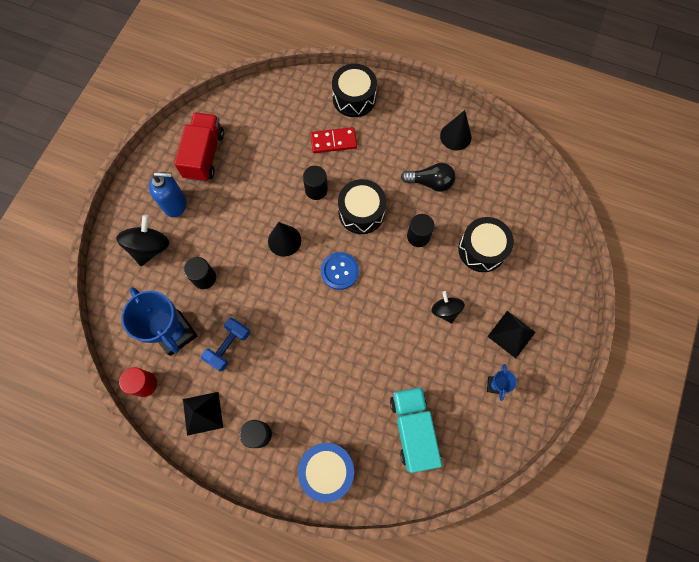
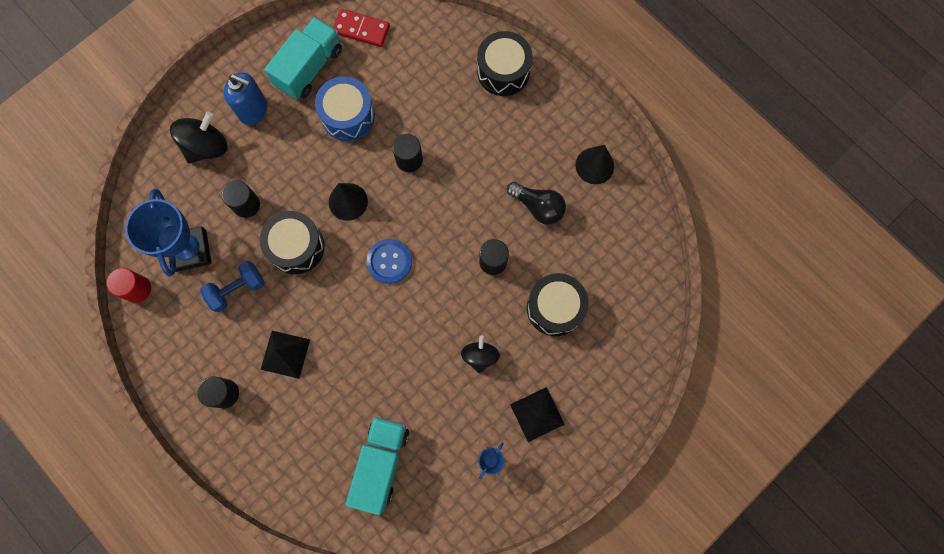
camera: 25 degrees right, 5 degrees up
(202, 413) = (180, 346): black pyramid -> black pyramid (285, 354)
(204, 155) = (309, 68): red truck -> turquoise truck
(327, 470) = (274, 462): blue drum -> blue drum (348, 115)
(333, 141) = (455, 112): red domino -> red domino (361, 29)
(361, 212) = (445, 207): black drum -> black drum (296, 247)

